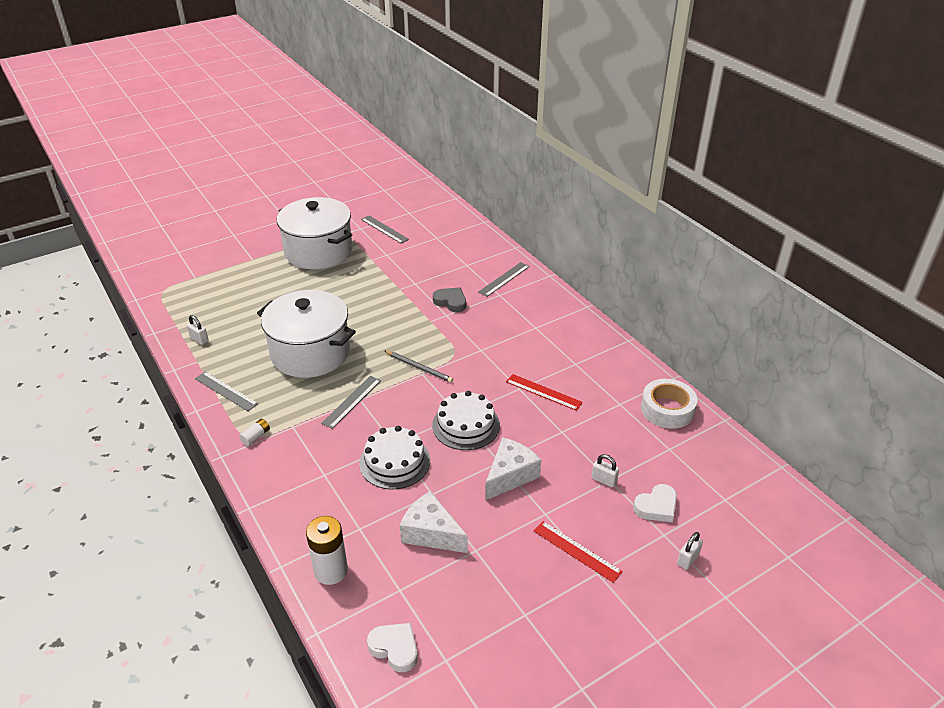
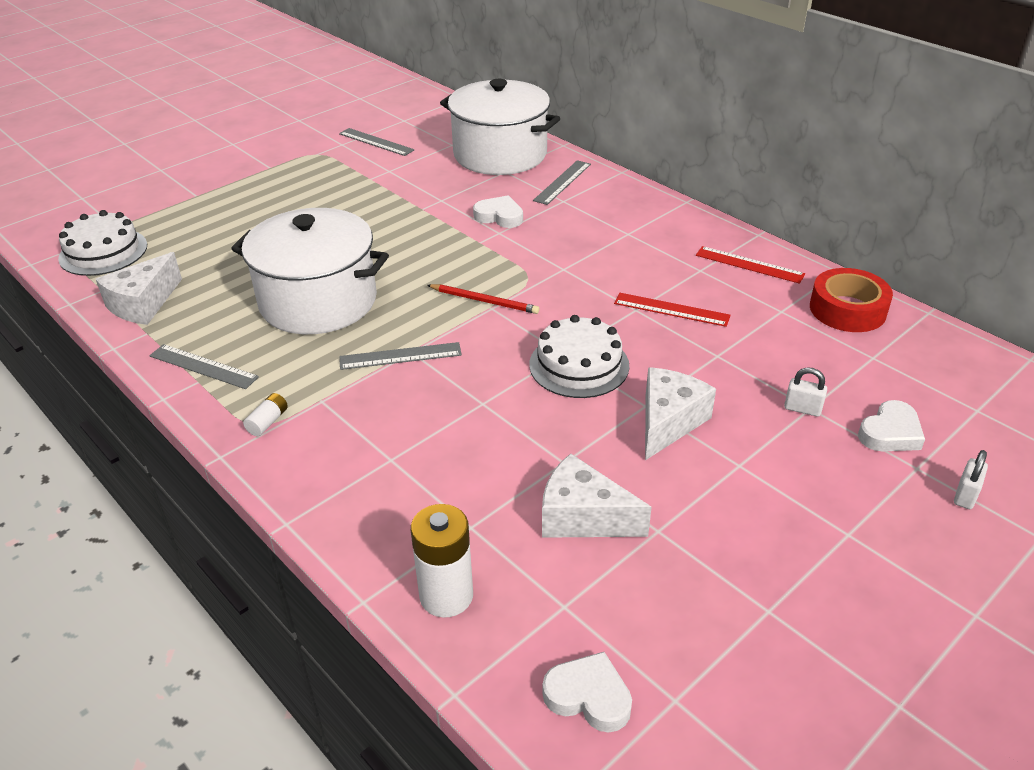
camera: 10 degrees left, 0 degrees up
(199, 339) = (143, 304): white padlock -> white cheese
(318, 251) = (291, 176): white pot -> white pot (500, 154)
(351, 401) = (400, 356): grey ruler -> grey ruler turned 60 degrees clockwise
(395, 462) = (492, 427): white cake -> white cake (103, 252)
(419, 368) = (484, 301): grey pencil -> red pencil
(451, 302) = (499, 216): grey heart -> white heart
(576, 551) = (806, 509): red ruler -> red ruler (749, 265)
(667, 409) = (847, 309): white tape -> red tape

